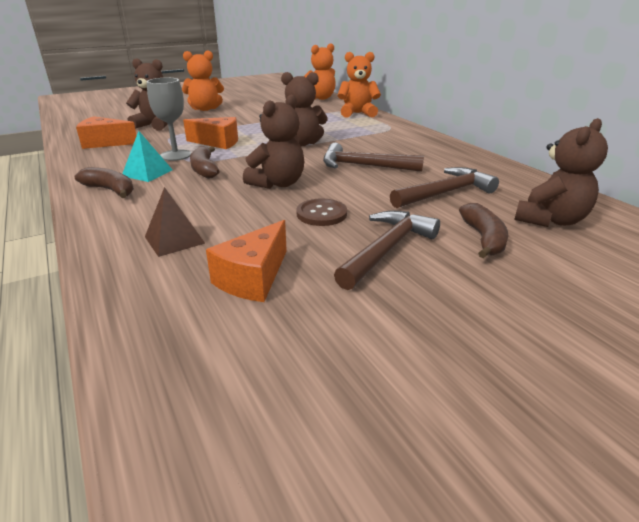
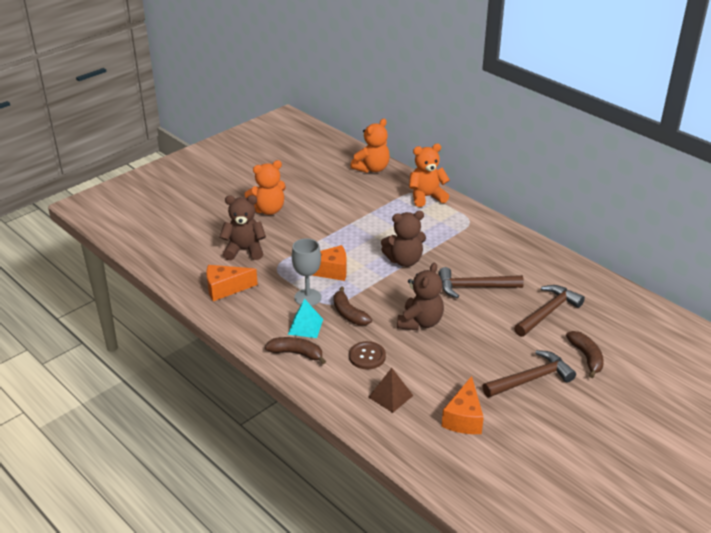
camera: 15 degrees left, 5 degrees up
(321, 214) = (472, 352): brown button -> brown button (367, 356)
(387, 250) = (531, 379): brown hammer -> brown hammer turned 45 degrees clockwise
(550, 220) = (624, 331): brown teddy bear -> none

